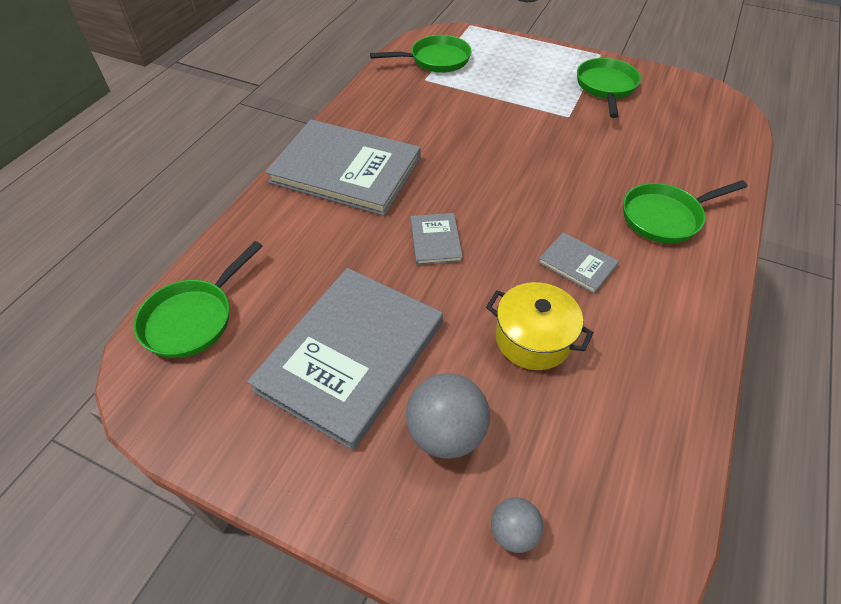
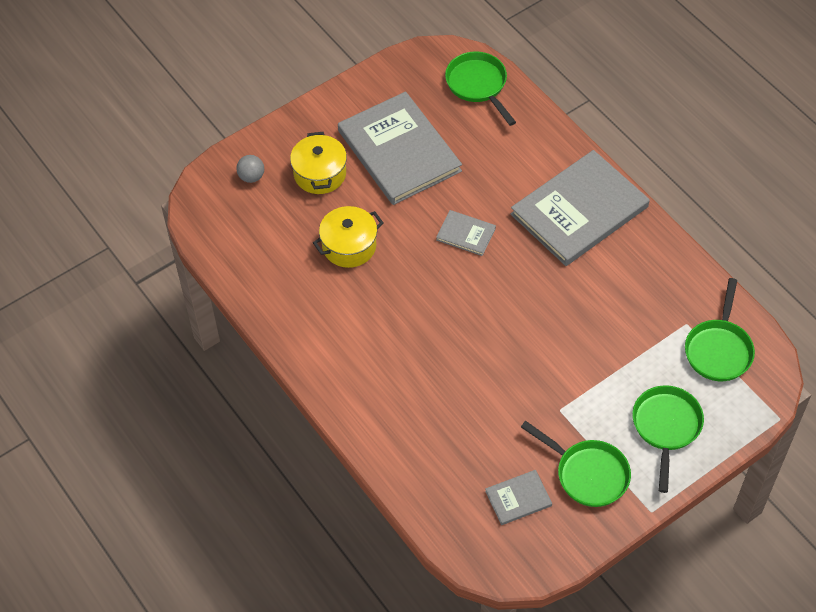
camera: 120 degrees right, 5 degrees up
(446, 433) = (320, 174): grey ball -> yellow pot
(577, 264) = (389, 306): grey book -> grey book (518, 498)
(665, 217) = (395, 394): green pan -> green pan (666, 427)

